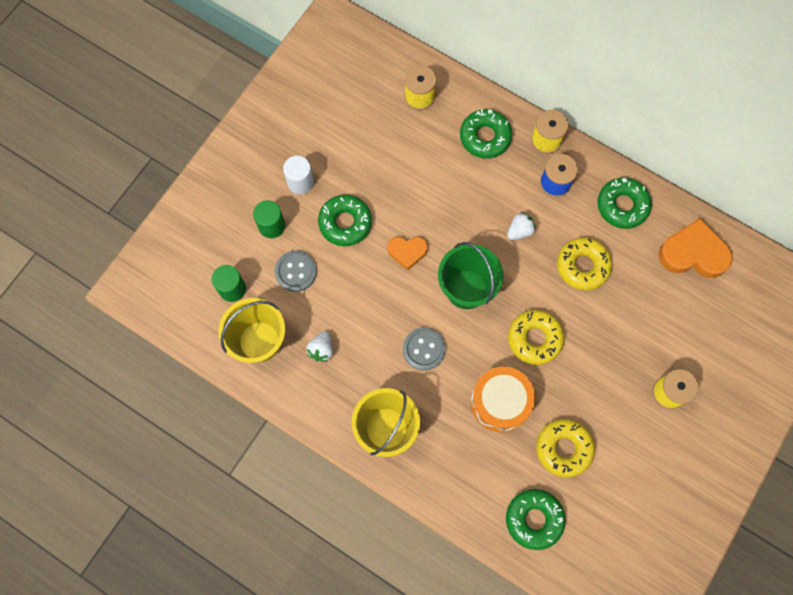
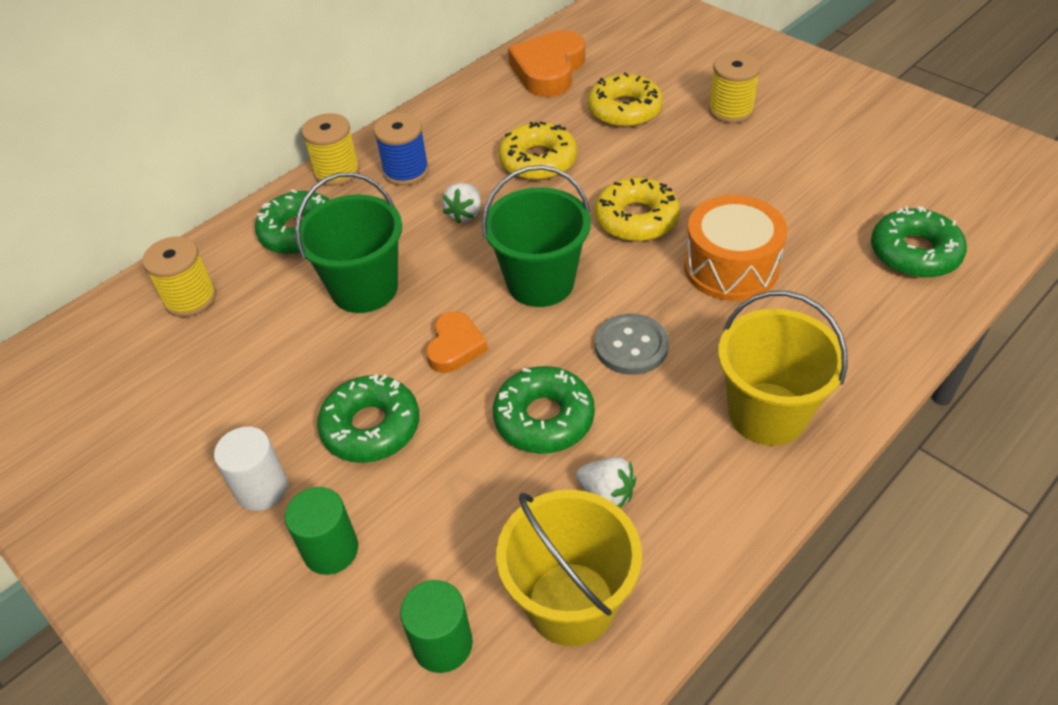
camera: 75 degrees left, 25 degrees down
(296, 271) = (440, 519): grey button -> none
(444, 189) = (364, 288): none -> green bucket
(519, 231) = (465, 214): white strawberry -> white strawberry turned 135 degrees counterclockwise
(563, 448) = (806, 210): yellow donut -> yellow donut (624, 110)
(622, 206) = (464, 117): green donut -> green donut (544, 418)

